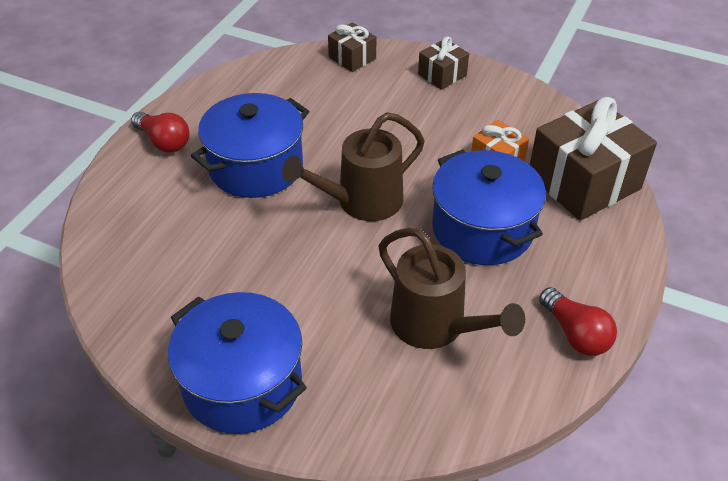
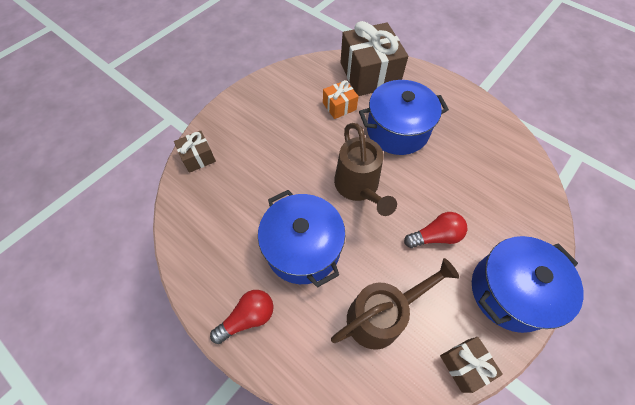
camera: 75 degrees left, 15 degrees up
(436, 326) = (471, 173): brown watering can -> brown watering can (381, 315)
(442, 75) = (244, 110): brown gift -> brown gift (464, 365)
(575, 334) = (480, 114): red light bulb -> red light bulb (435, 236)

